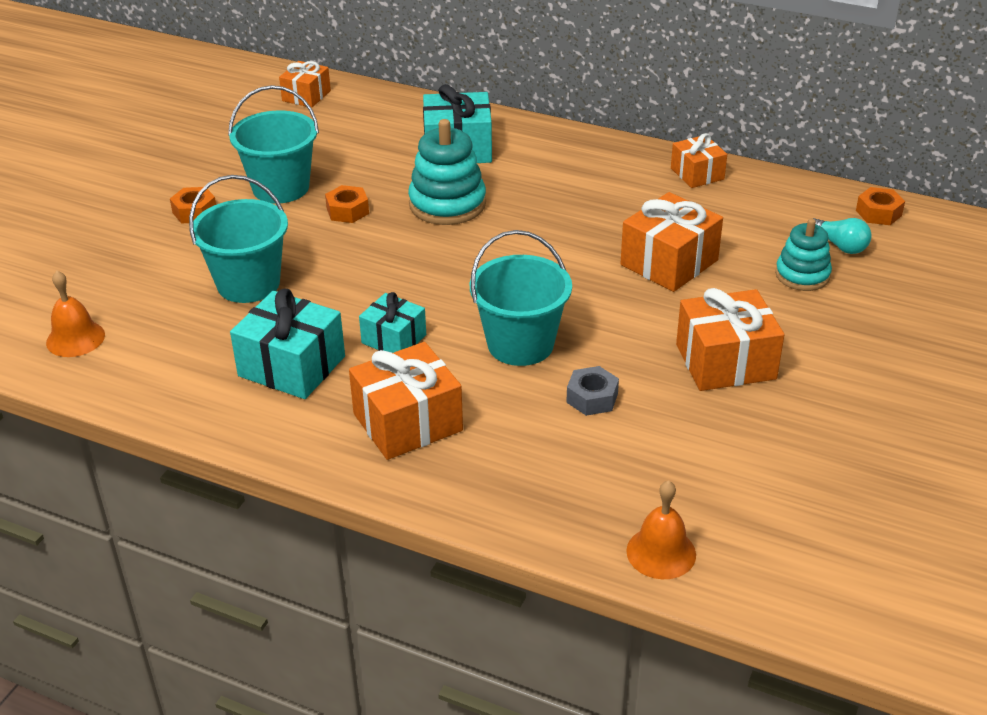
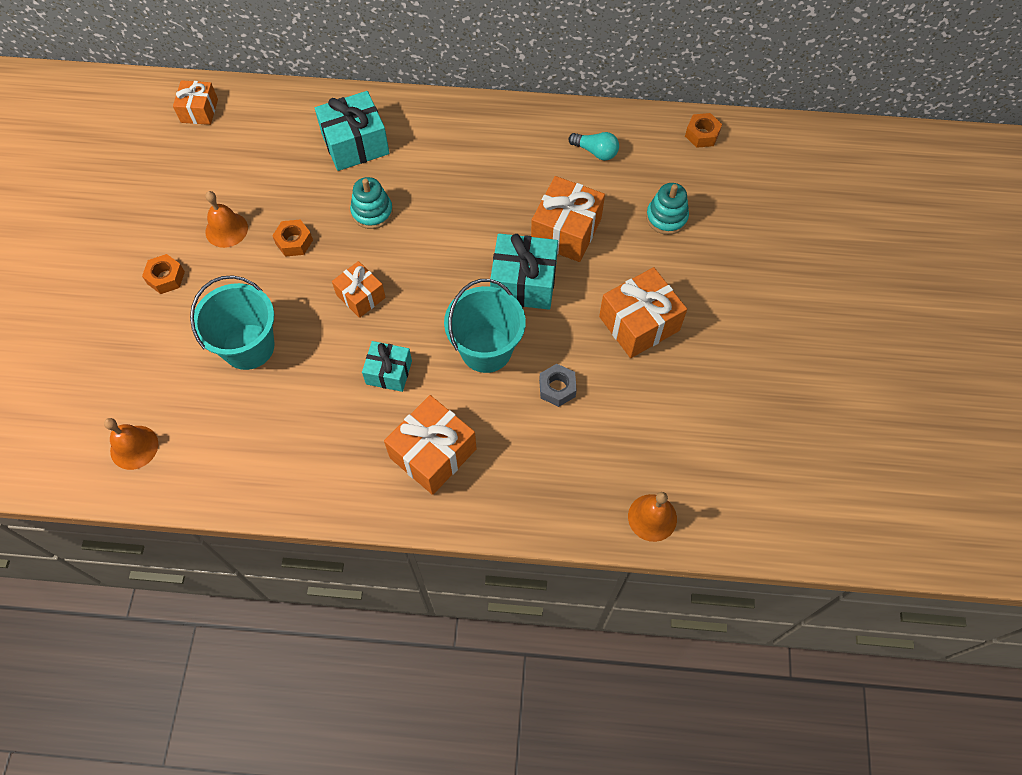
camera: 20 degrees left, 25 degrees up
(281, 188) = (226, 229): turquoise bucket -> orange bell
(292, 366) = (322, 424): turquoise gift -> turquoise gift (523, 283)
(447, 204) = (372, 212): turquoise stacking toy -> turquoise stacking toy, size x0.65
(697, 174) = (555, 125): orange gift -> orange gift (361, 296)
(839, 245) = (684, 178): turquoise light bulb -> turquoise light bulb (595, 152)

